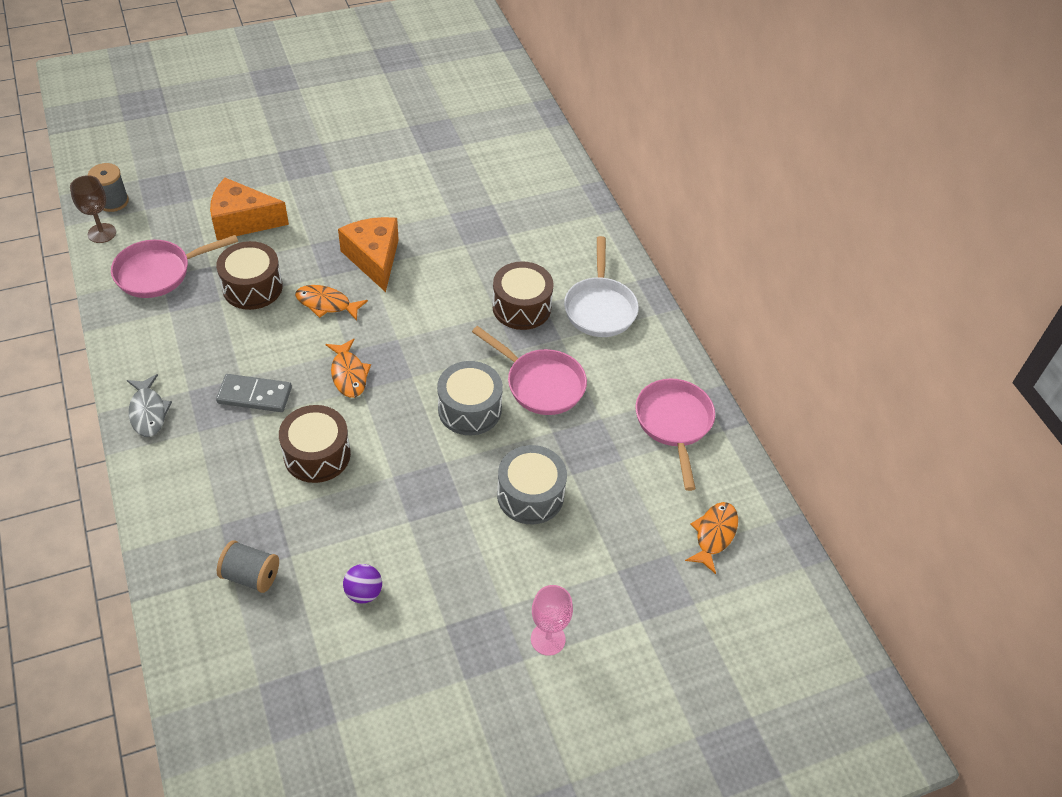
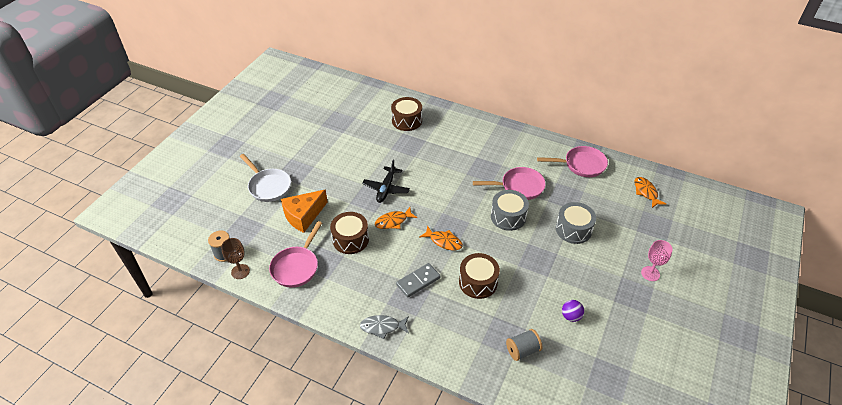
camera: 40 degrees left, 5 degrees down
(148, 412) = (382, 327): grey fish -> grey fish turned 150 degrees clockwise
(374, 259) = (386, 189): orange cheese -> black plane
(521, 307) = (471, 164): brown drum -> brown drum (407, 121)
(600, 308) = (499, 143): white pan -> white pan (268, 186)
(674, 423) = (581, 165): pink pan -> pink pan turned 135 degrees clockwise

